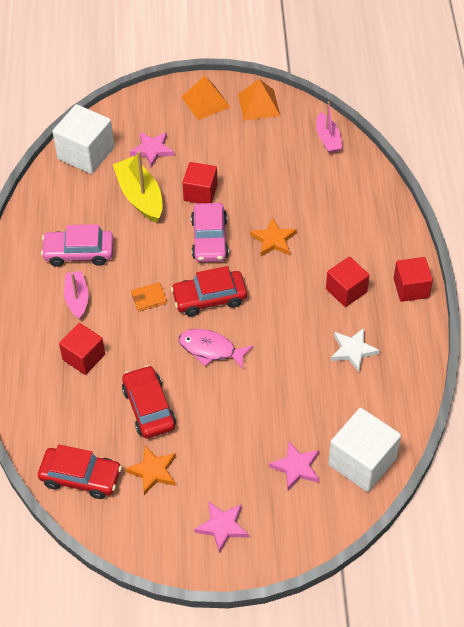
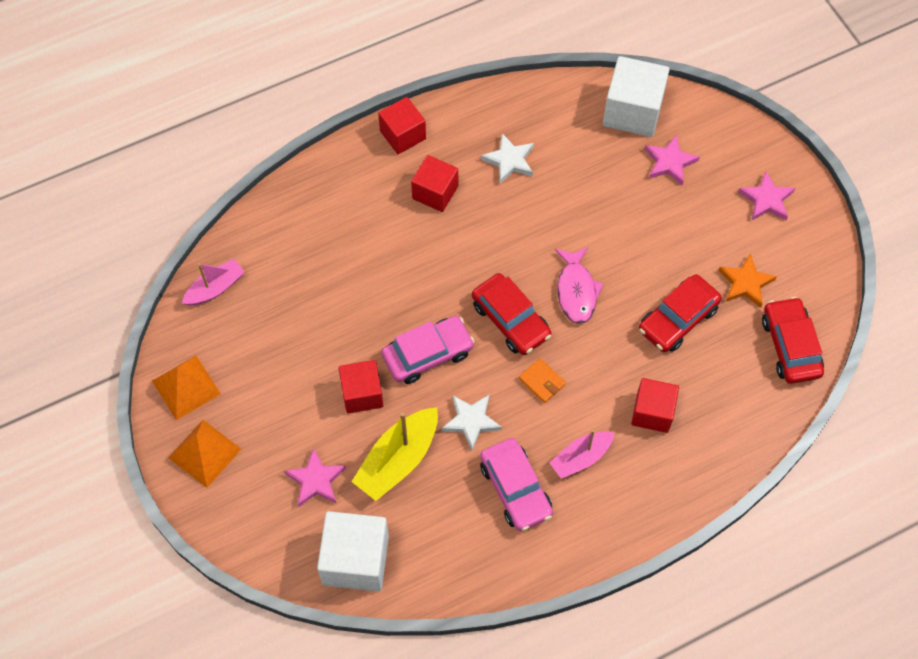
camera: 115 degrees left, 10 degrees up
(143, 246) = (471, 421): none -> white star
(273, 240) = (398, 287): orange star -> none

